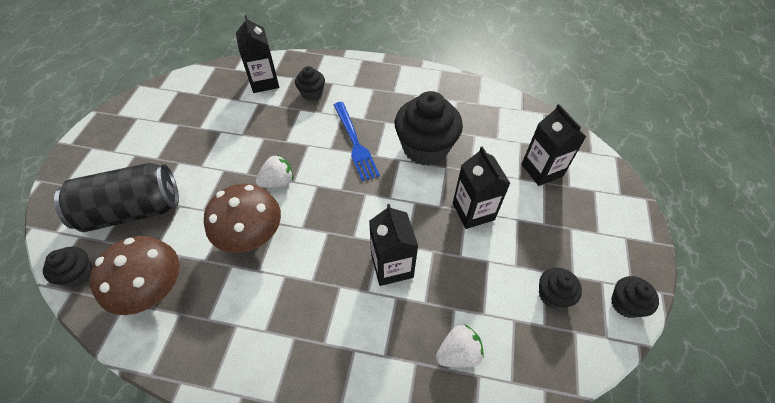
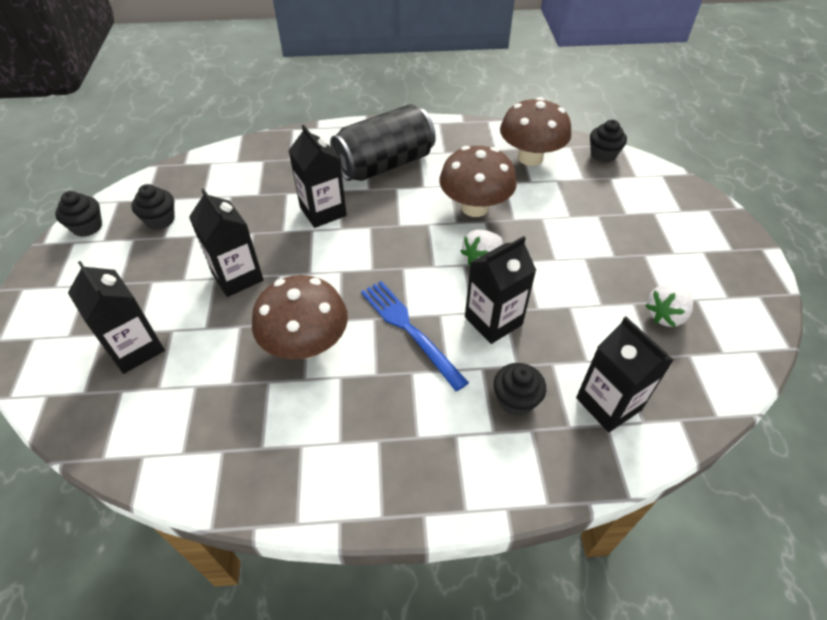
camera: 165 degrees right, 5 degrees down
(132, 211) = (611, 203): black can -> black can (384, 164)
(297, 136) = (493, 321): none -> black carton
(425, 148) = (306, 344): black cupcake -> brown mushroom
(458, 353) = (254, 169): white strawberry -> white strawberry (665, 315)

